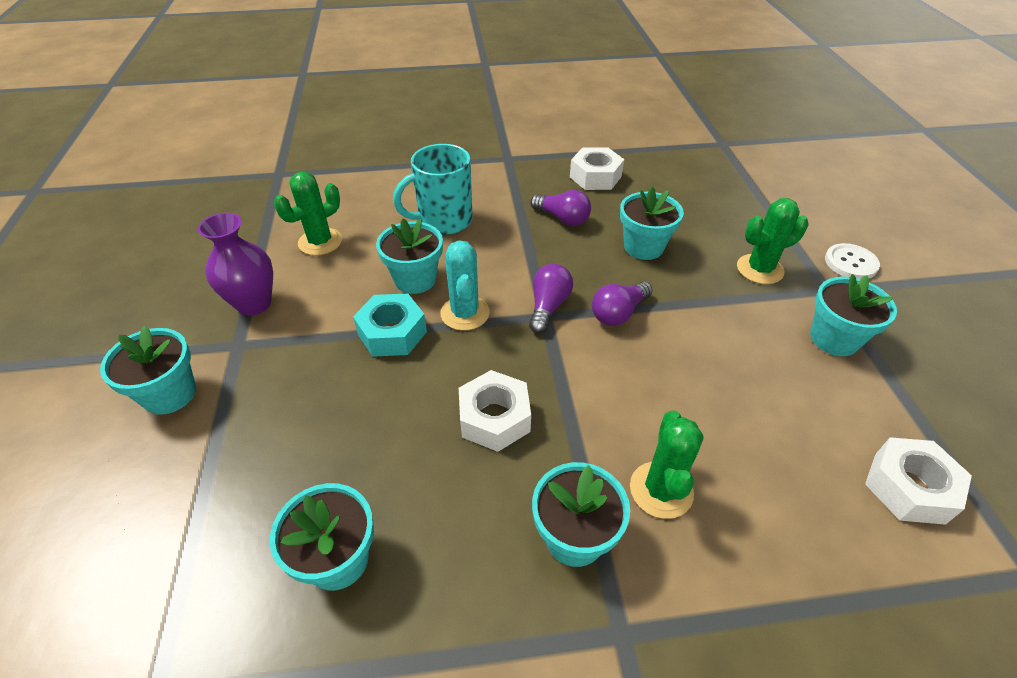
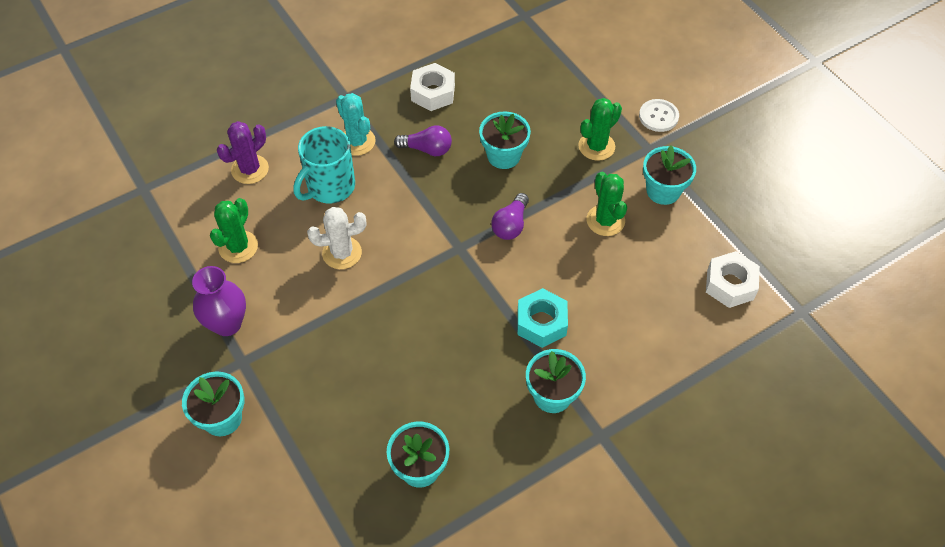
camera: 25 degrees left, 10 degrees up
(380, 186) = (250, 169): none -> purple cactus
(392, 333) = (354, 306): turquoise nut -> turquoise nut (541, 323)
(415, 279) = (342, 253): turquoise flower pot -> white cactus
(465, 313) = (398, 268): turquoise cactus -> turquoise cactus (357, 141)
(494, 418) = (465, 341): white nut -> none
(548, 306) = (457, 238): purple light bulb -> none
(661, 490) = (590, 345): green cactus -> green cactus (605, 220)

